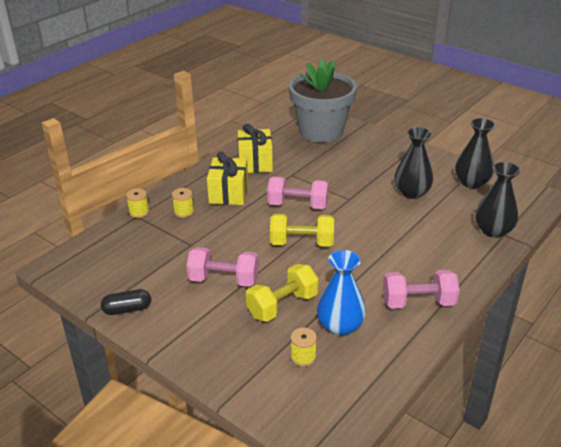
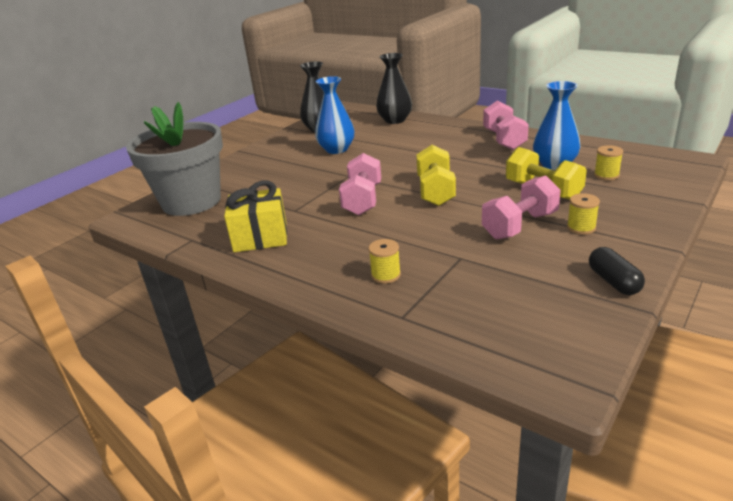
camera: 90 degrees left, 5 degrees down
(139, 212) = (392, 316): yellow spool -> yellow spool (581, 227)
(224, 280) = (520, 226): pink dumbbell -> pink dumbbell turned 45 degrees clockwise
(228, 193) = (337, 247): yellow gift -> none
(411, 192) = (336, 149): black vase -> blue vase

